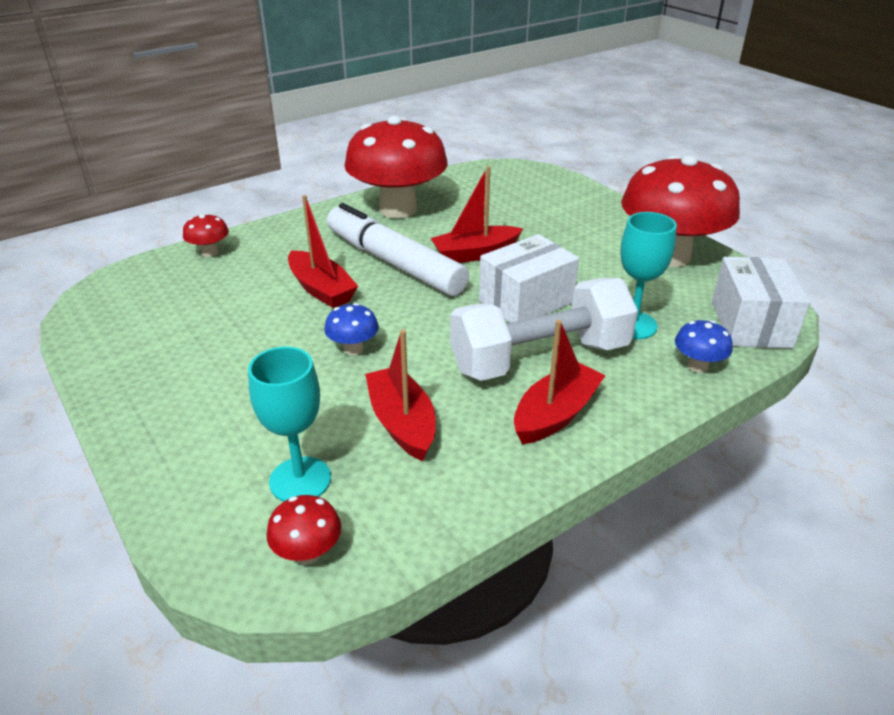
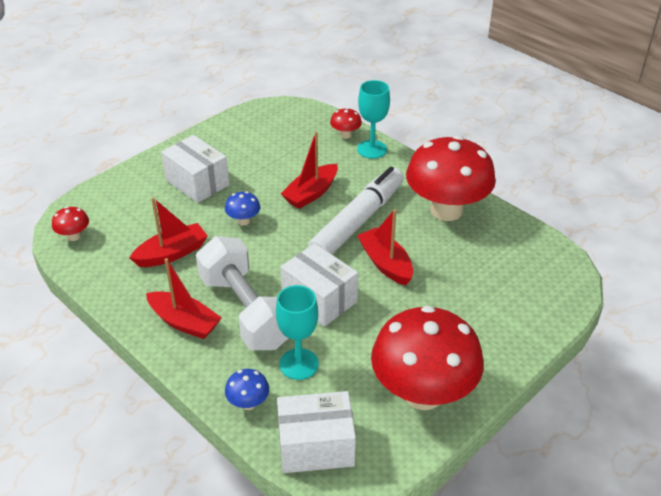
camera: 80 degrees right, 5 degrees up
(234, 389) = (197, 182): none -> white box
(300, 480) = (124, 223): turquoise goblet -> turquoise goblet (372, 149)

